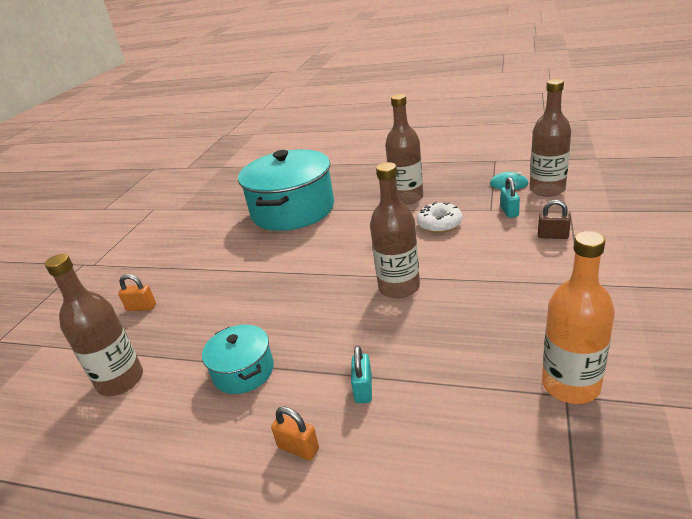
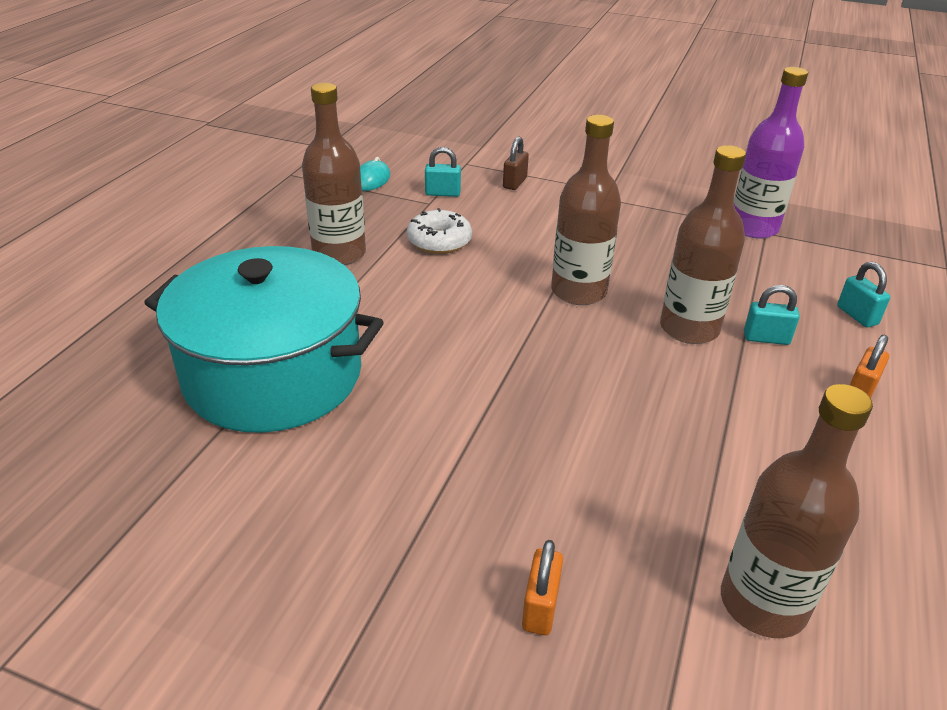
camera: 90 degrees left, 5 degrees up
(243, 371) = (737, 439): turquoise pot -> none
(420, 461) = (857, 315): none -> turquoise padlock
(547, 189) = (408, 163): brown bottle -> brown bottle (689, 328)
(570, 385) = (753, 228): orange bottle -> purple bottle

